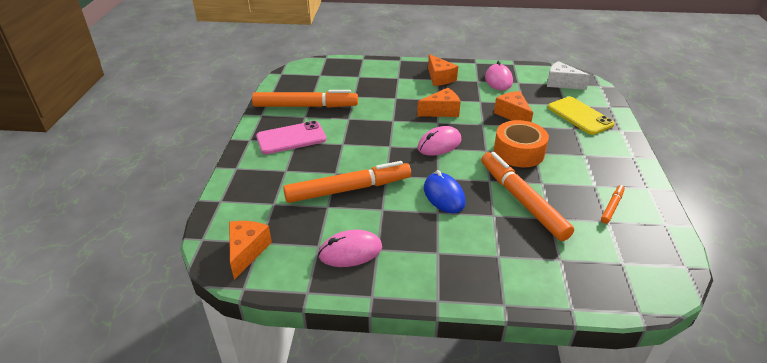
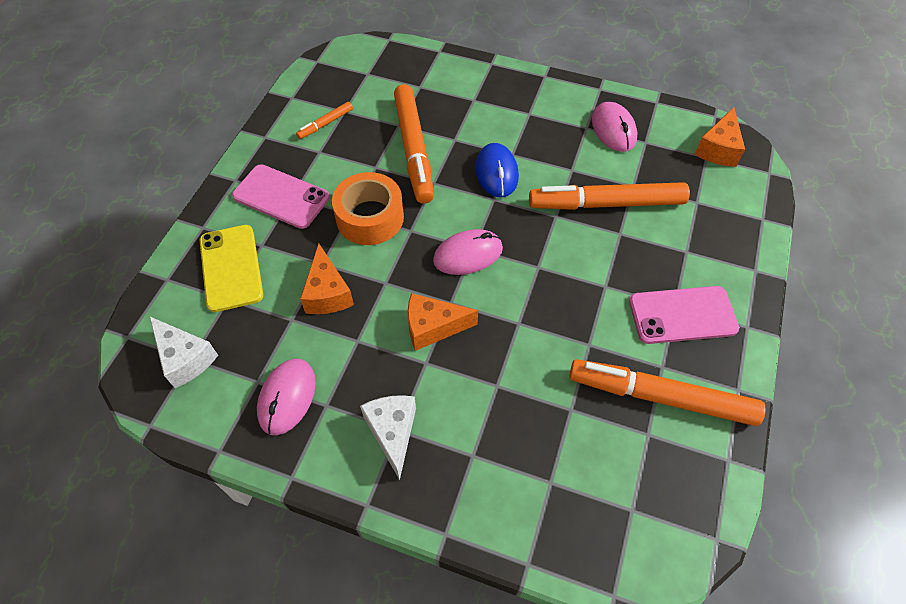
camera: 165 degrees left, 20 degrees up
(350, 251) = (613, 129): pink mouse -> pink mouse turned 75 degrees clockwise
(439, 78) = (392, 432): orange cheese -> white cheese
(590, 153) = (281, 197): none -> pink phone

